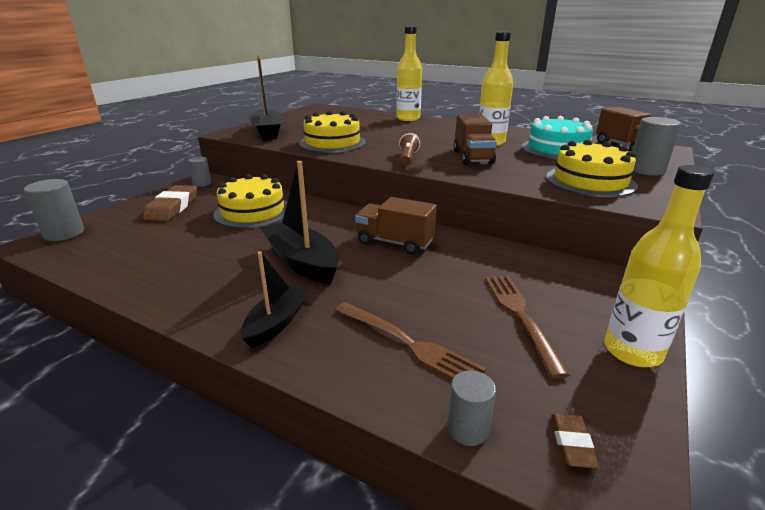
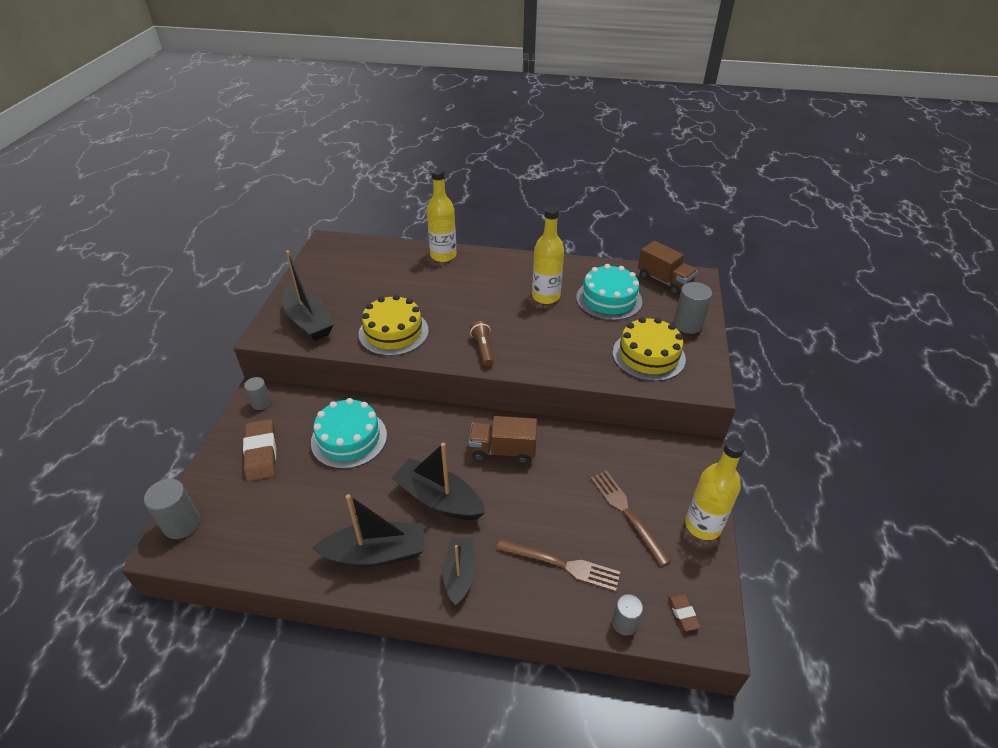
camera: 20 degrees left, 15 degrees up
(204, 286) = (376, 553): none -> black boat
(253, 211) = (349, 438): yellow cake -> turquoise cake
(473, 157) = (540, 332): brown truck -> none

